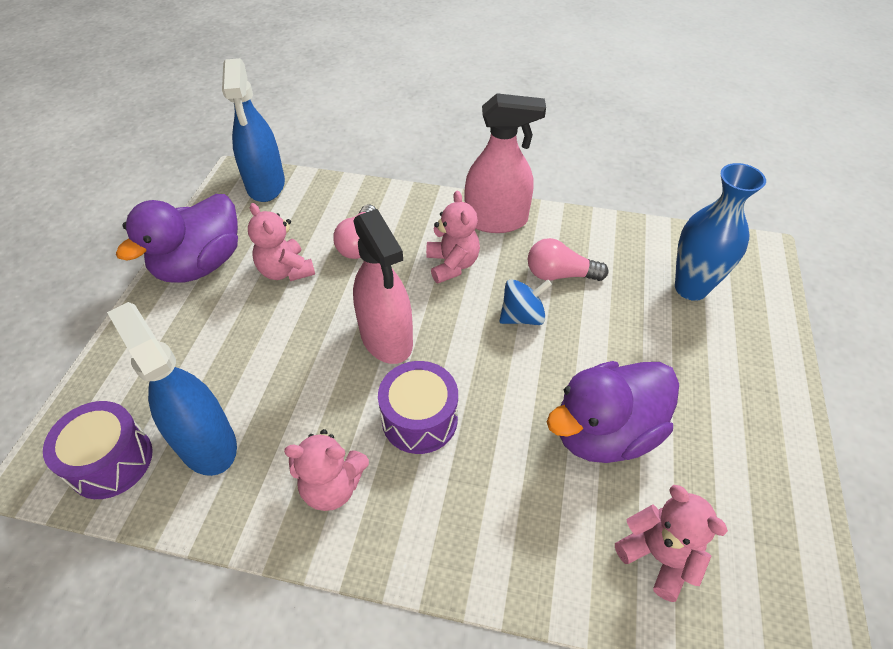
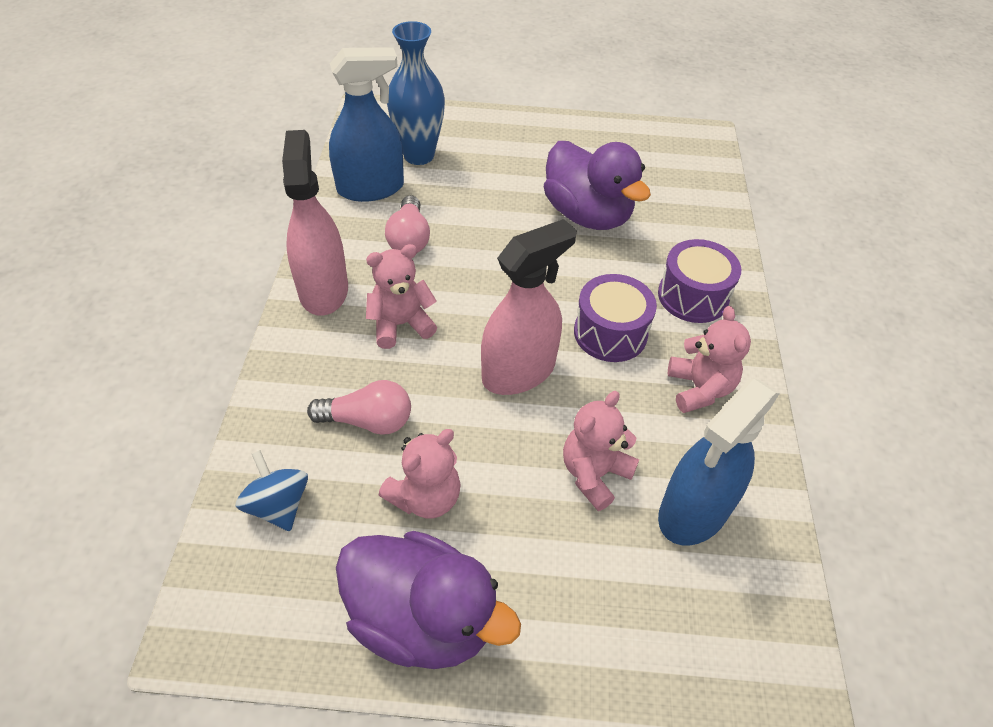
camera: 100 degrees left, 0 degrees up
(111, 461) = (748, 606): purple drum -> purple drum (693, 296)
(266, 185) = (230, 577): blue spray bottle -> blue spray bottle (371, 188)
(522, 316) = (470, 265): blue spinning top -> blue spinning top (278, 505)
(658, 556) = (678, 194): pink teddy bear -> pink teddy bear (594, 474)

